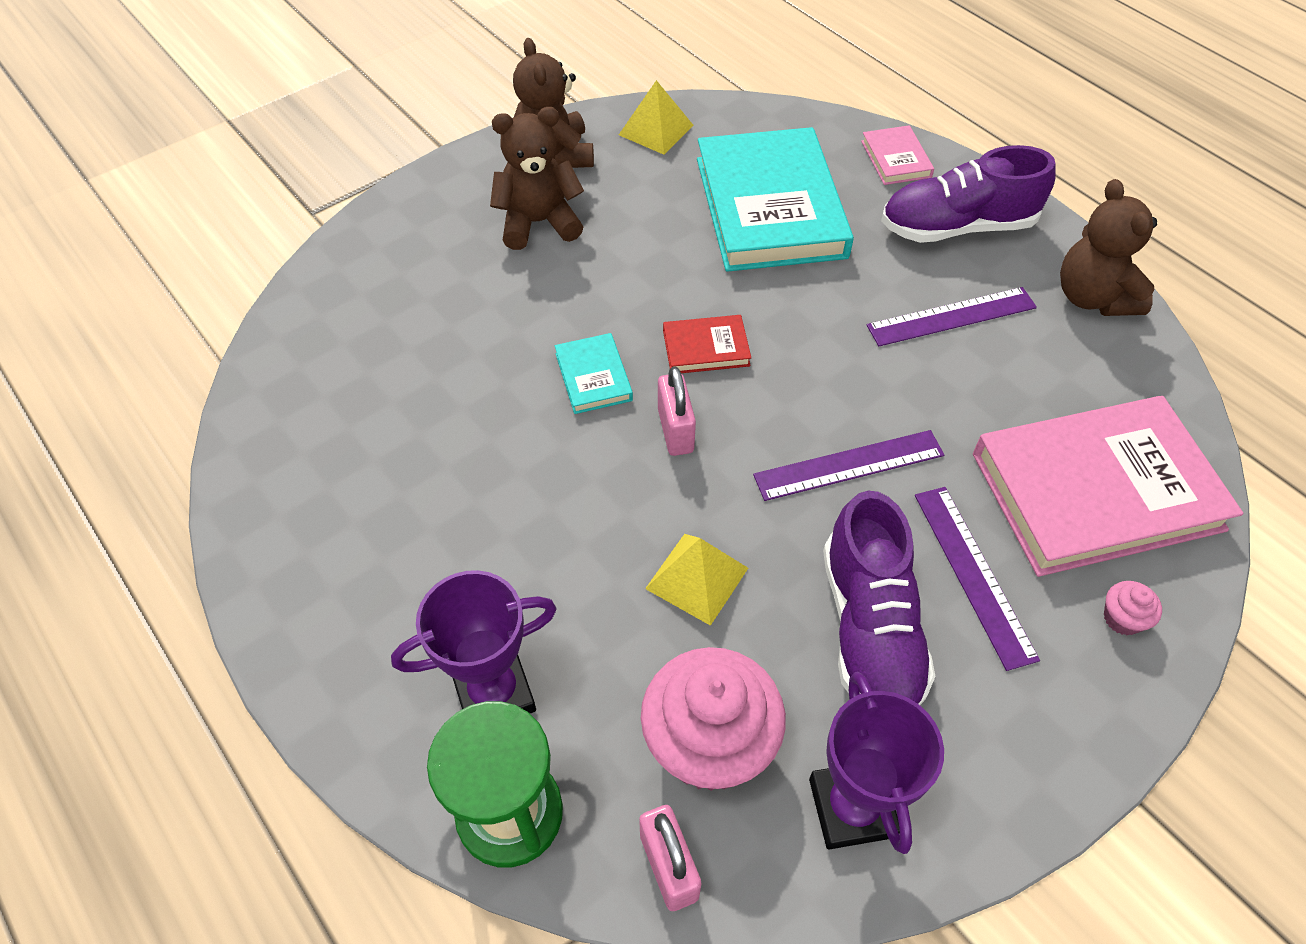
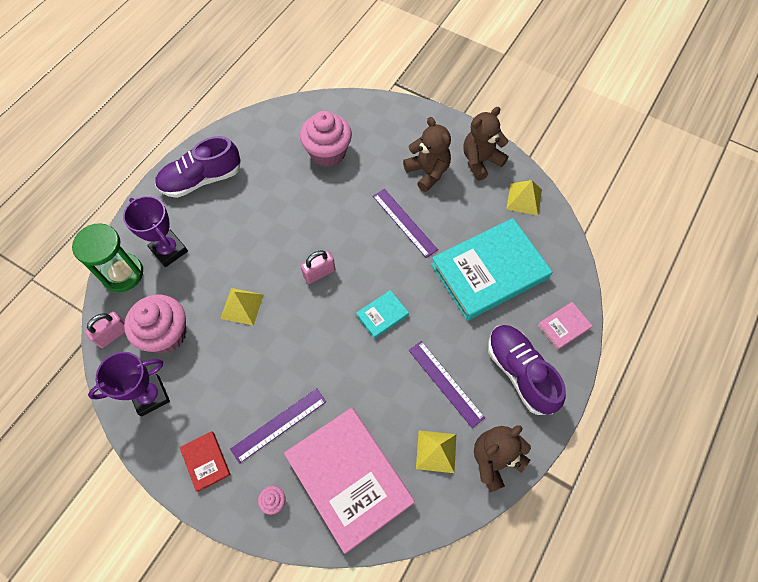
camera: 70 degrees right, 10 degrees up
(408, 347) = (328, 152): none -> pink cupcake
(593, 377) = (338, 229): turquoise book -> turquoise book (382, 315)
(706, 348) = (375, 270): red book -> red book (206, 461)
(849, 465) = (325, 354): purple ruler -> purple ruler (404, 222)
(870, 629) = (236, 384): purple shoe -> purple shoe (201, 180)
(1066, 362) = (436, 451): none -> yellow pyramid

